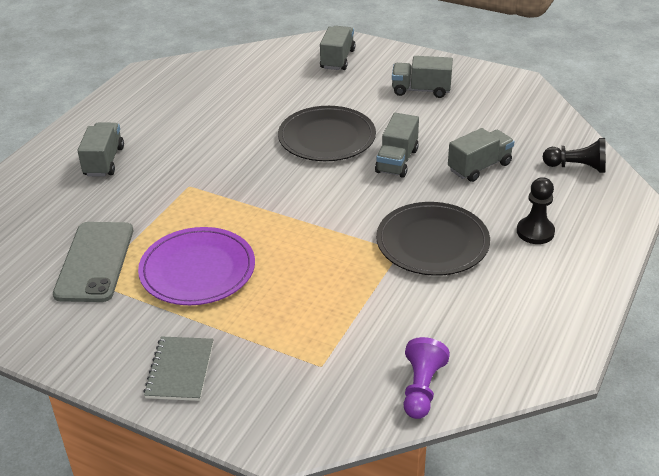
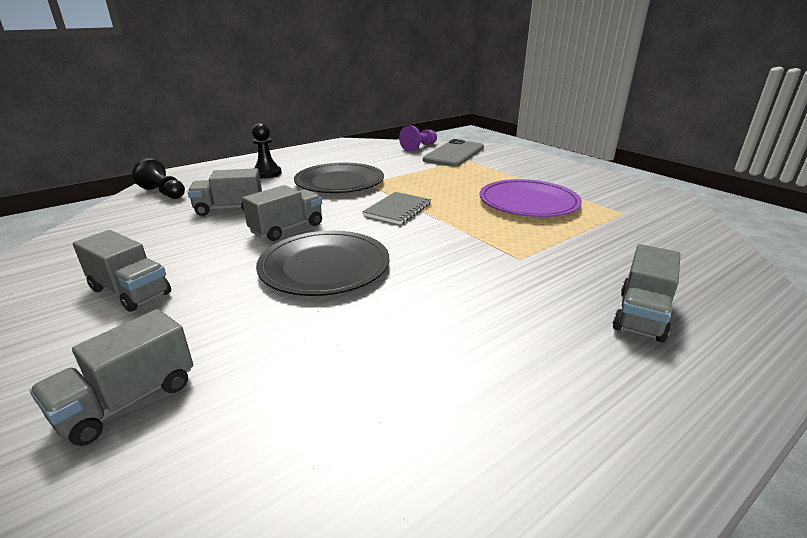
camera: 155 degrees left, 10 degrees down
(94, 262) = (625, 223): grey phone -> grey phone (454, 154)
(180, 370) = (551, 170): grey notebook -> grey notebook (397, 209)

